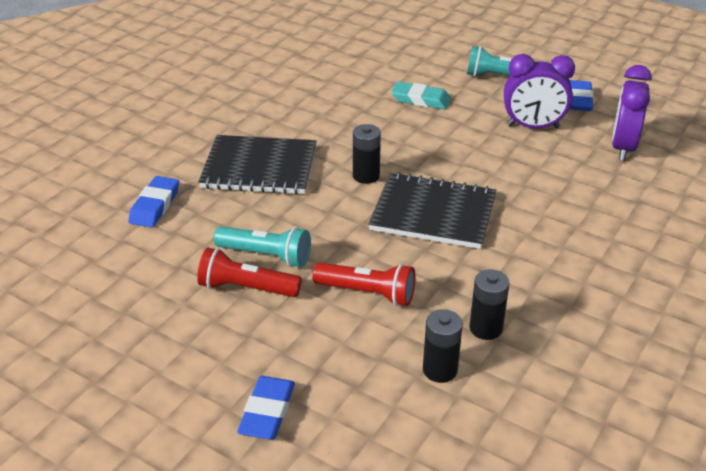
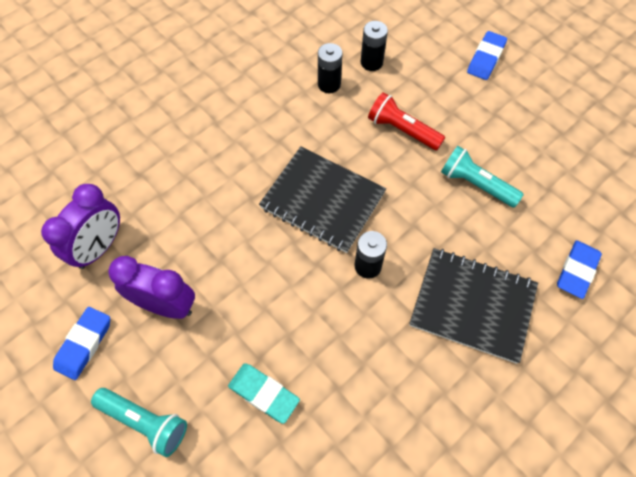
camera: 165 degrees left, 25 degrees up
(246, 288) = (494, 155): red flashlight -> none

